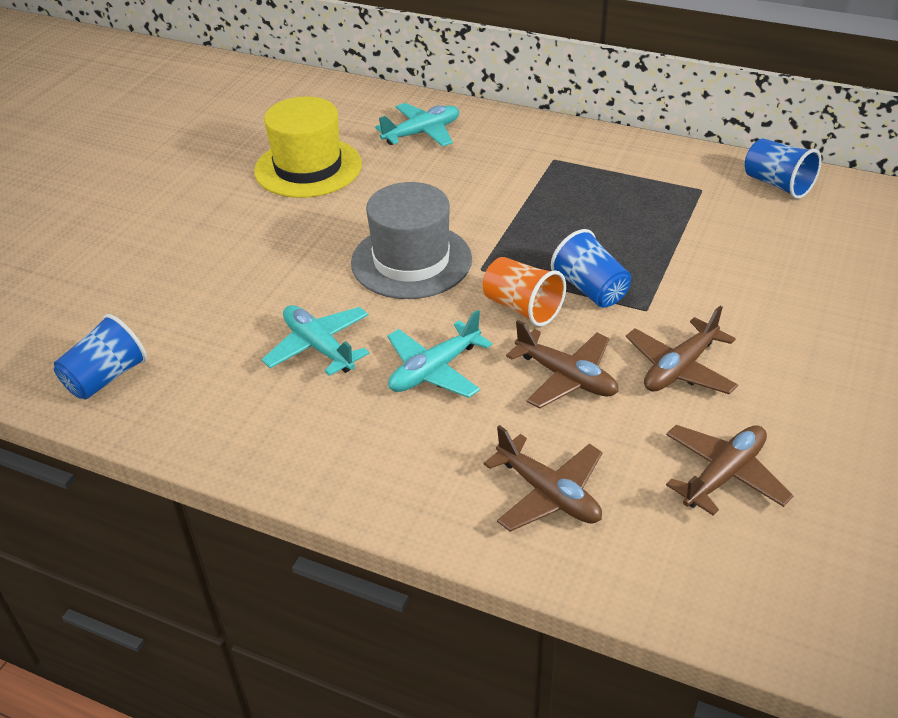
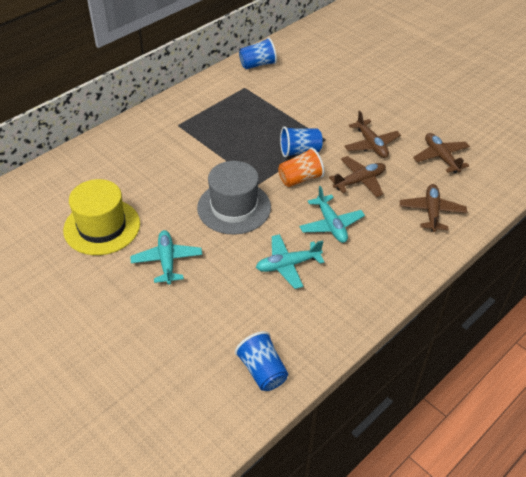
camera: 70 degrees left, 5 degrees up
(422, 133) = (106, 166): turquoise plane -> turquoise plane (167, 261)
(548, 494) = (431, 212): brown plane -> brown plane turned 60 degrees counterclockwise

